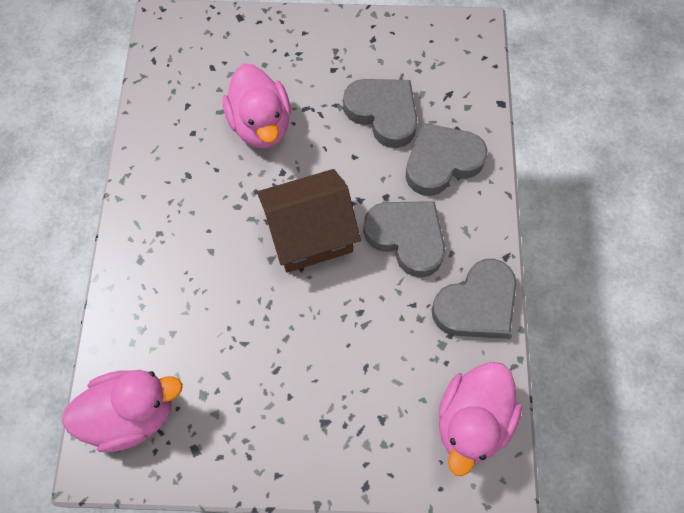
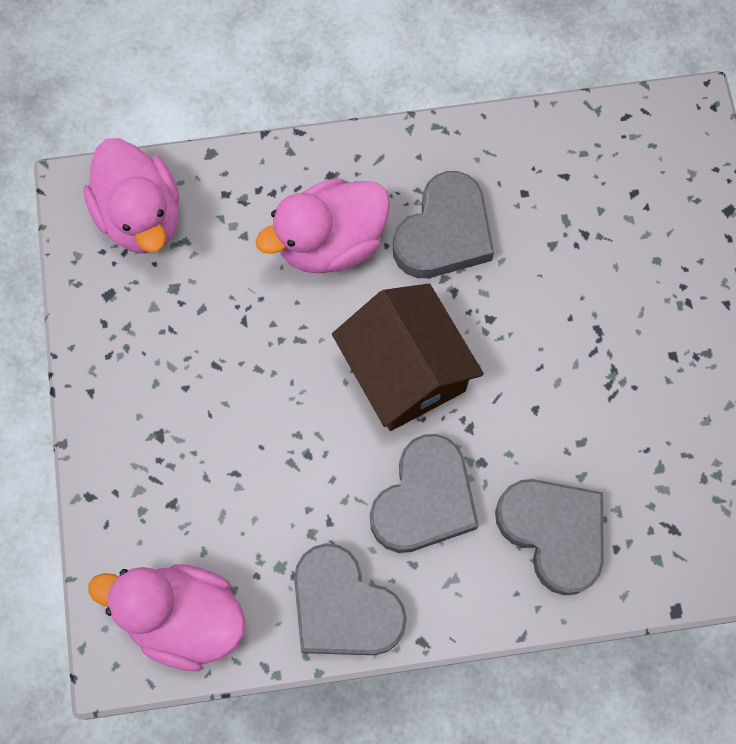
camera: 80 degrees right, 5 degrees up
(261, 125) = (557, 276): pink duck -> pink duck (330, 242)
(383, 113) = (615, 438): grey heart -> grey heart (444, 233)

